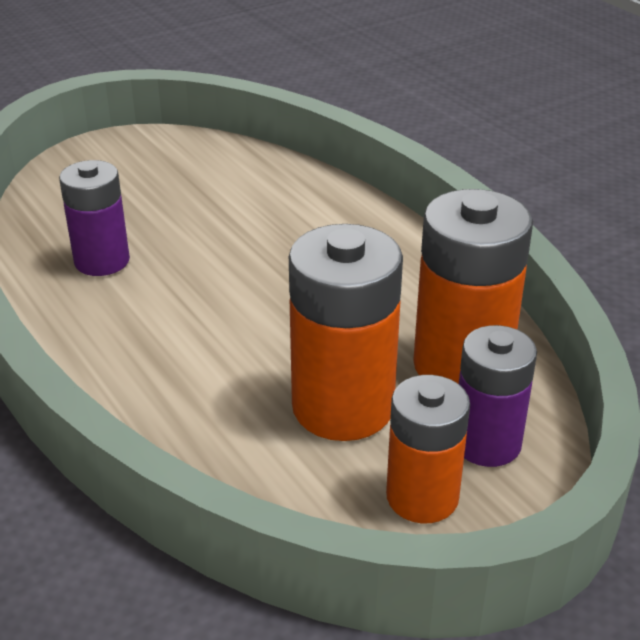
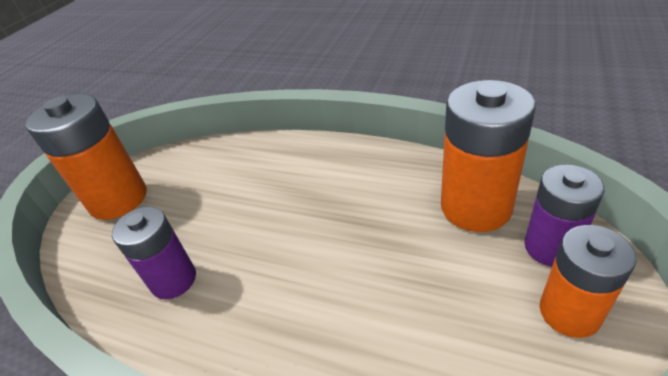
camera: 30 degrees left, 5 degrees up
(343, 407) = (449, 281): orange battery -> orange battery (118, 199)

